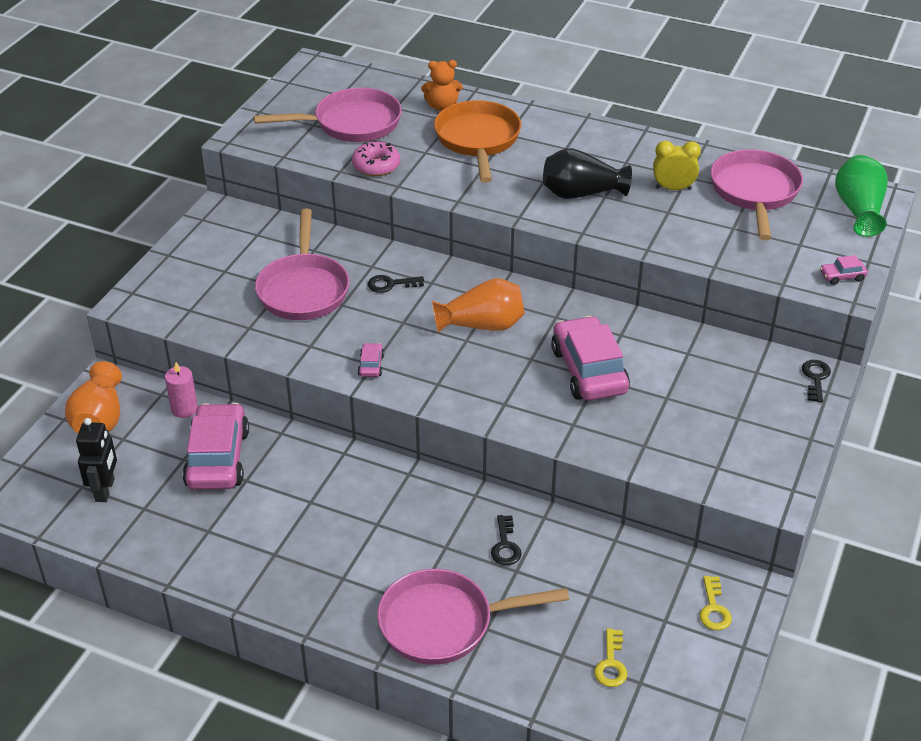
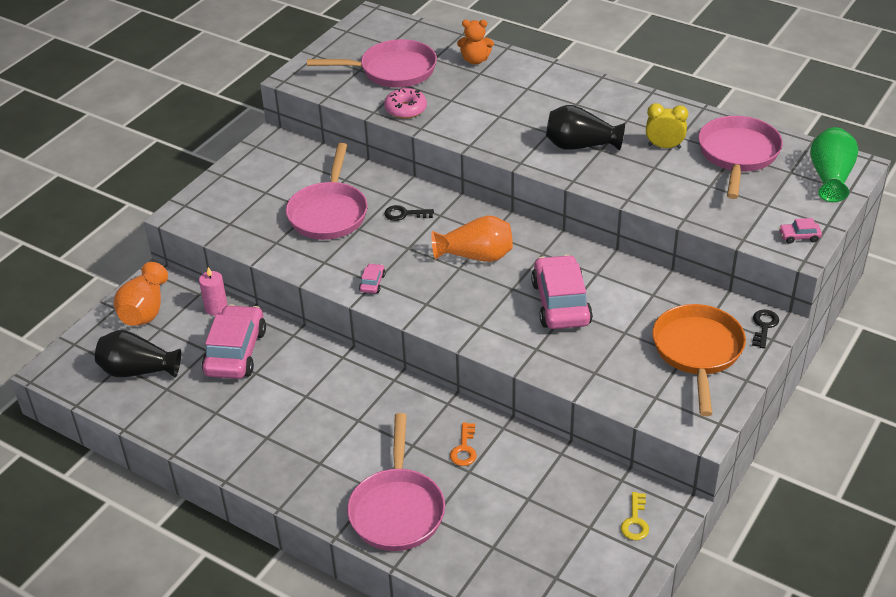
camera: 10 degrees right, 0 degrees up
(105, 490) = (138, 370): black robot -> black vase
(444, 623) = (397, 509): pink pan -> pink pan turned 90 degrees counterclockwise
(478, 140) = (499, 92): orange pan -> orange pan (697, 352)
(505, 545) = (464, 449): black key -> orange key
(611, 664) = (534, 559): yellow key -> none

